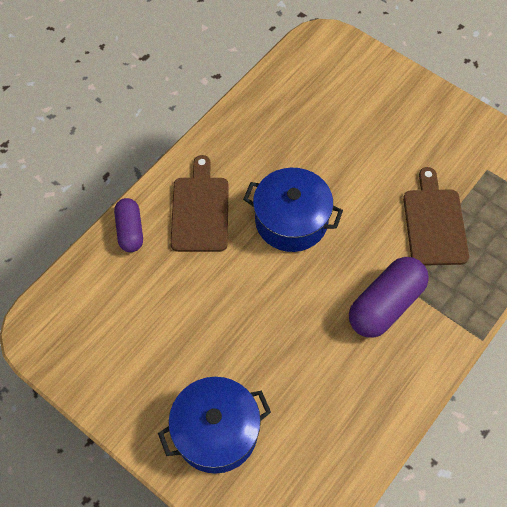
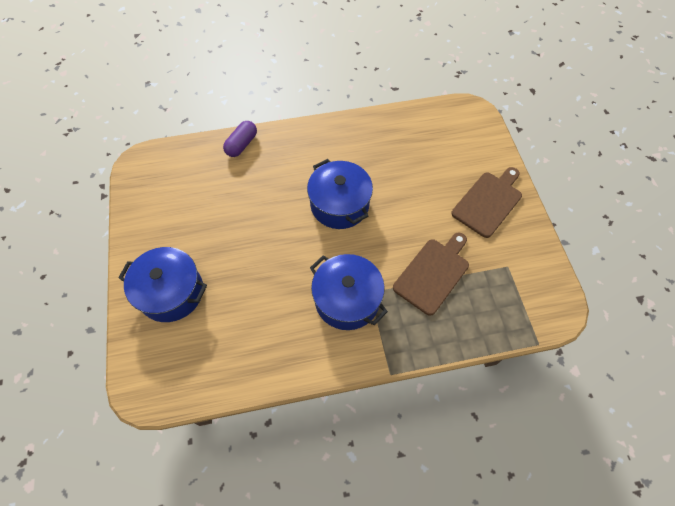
camera: 40 degrees right, 0 degrees up
(200, 210) = (292, 160): brown cutting board -> brown cutting board (488, 202)
(385, 305) = (347, 299): purple capsule -> blue pot

